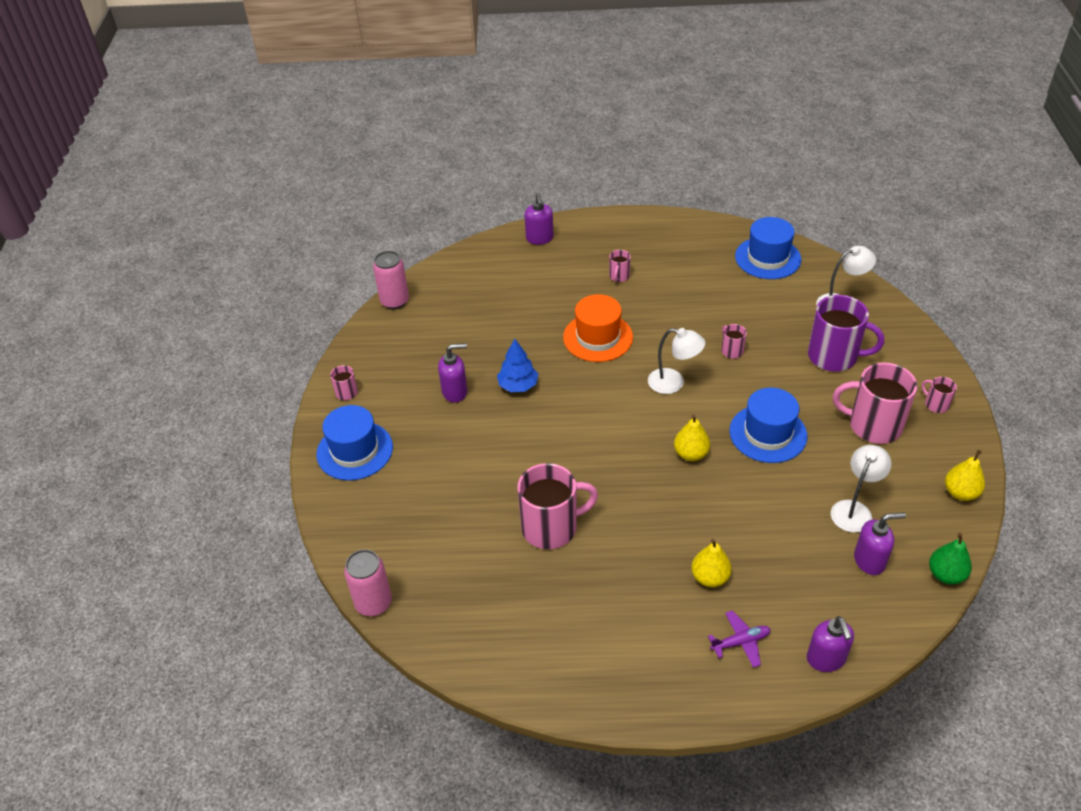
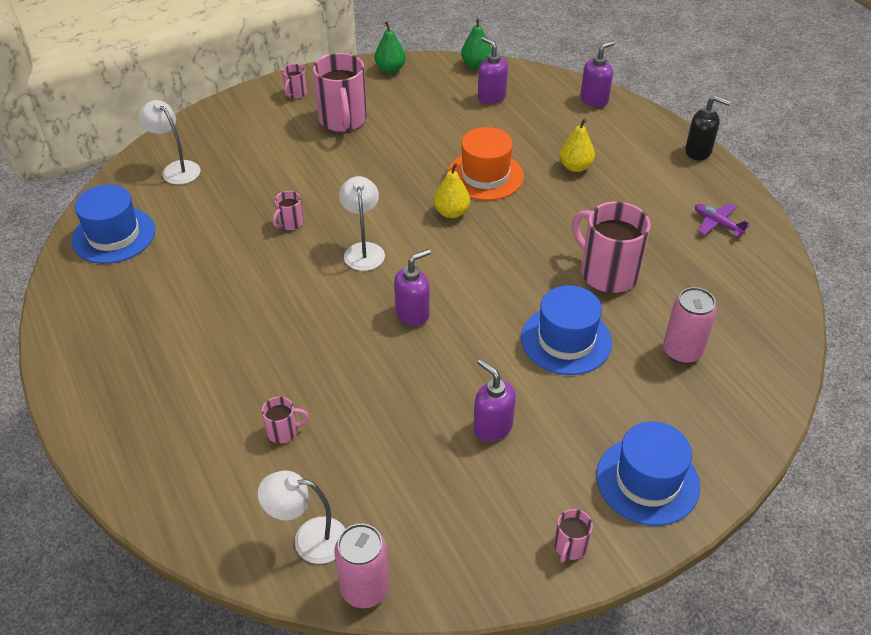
camera: 120 degrees left, 0 degrees up
(373, 603) = (794, 361): pink can -> pink can (682, 351)
(518, 385) = (444, 372): blue tree -> none
(539, 238) = (144, 469): purple soap dispenser -> purple soap dispenser (413, 313)
(598, 337) = (324, 332): orange hat -> orange hat (485, 175)
(619, 276) = (199, 351): pink mug -> pink mug (283, 431)
(680, 709) = (698, 151): none -> black soap dispenser
(740, 642) = (618, 138): purple plane -> purple plane (717, 224)
(768, 433) = (393, 173): blue hat -> blue hat (566, 340)
(834, 356) = (262, 157): purple mug -> none
(854, 510) = (446, 112): white lamp -> white lamp (309, 539)
(960, 493) = (390, 69): yellow pear -> green pear

